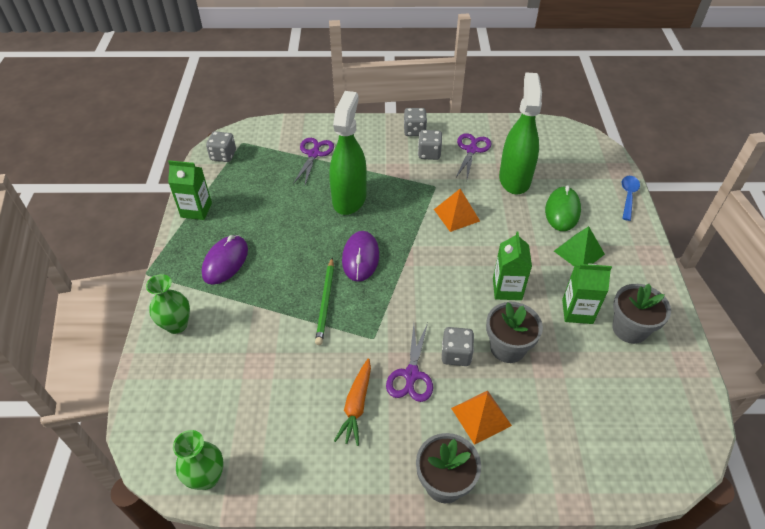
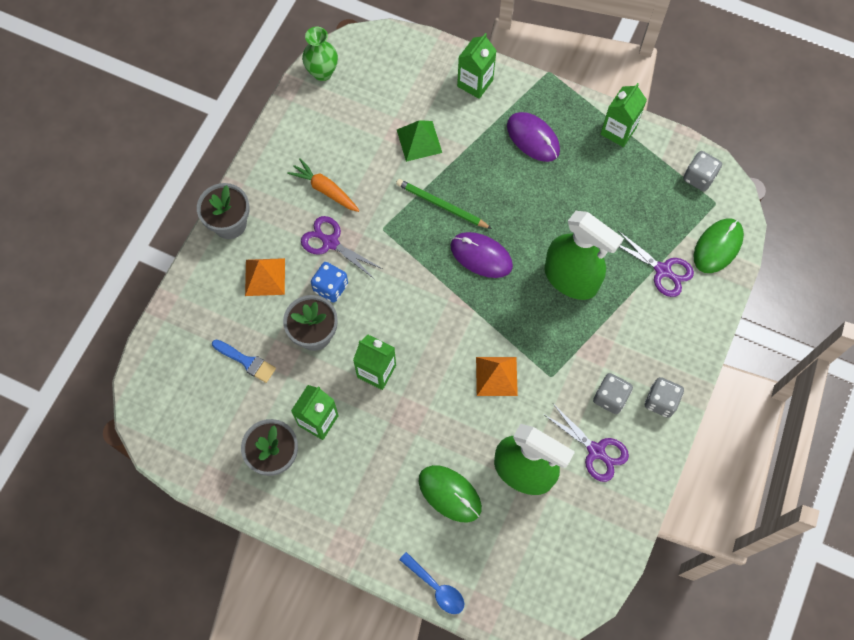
camera: 115 degrees right, 20 degrees up
(176, 325) = (475, 83): green vase -> green carton
(279, 133) = (717, 246): none -> green mouse
(456, 354) = (330, 287): grey dice -> blue dice
(571, 391) = (246, 361): none -> blue brush
(579, 252) = (385, 472): green pyramid -> green pyramid (419, 141)

